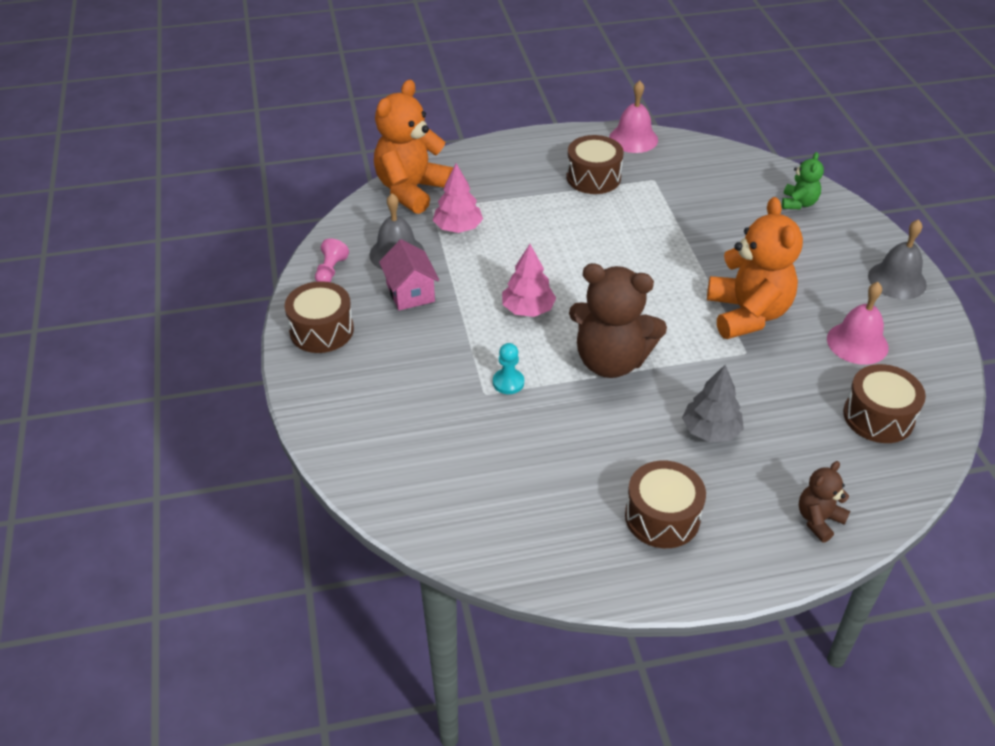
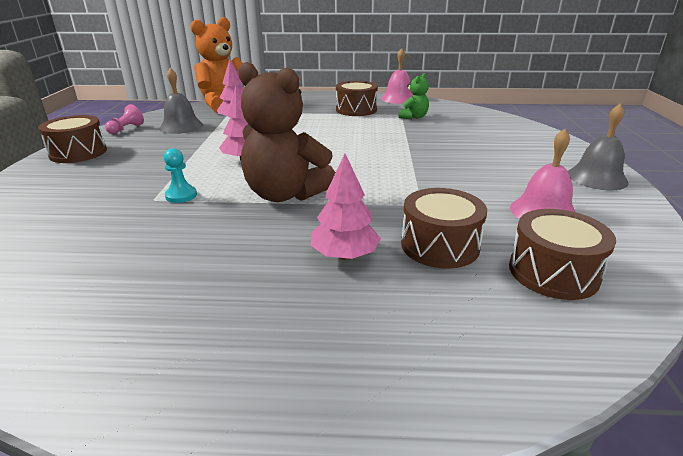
camera: 15 degrees right, 15 degrees down
(410, 293) = (166, 143): pink house -> none
(662, 517) = (225, 325): brown drum -> brown drum (440, 245)
(710, 431) = (344, 255): grey tree -> pink tree
(747, 314) = (436, 182): orange teddy bear -> none
(798, 203) = (513, 132): green teddy bear -> green teddy bear (413, 117)
(818, 520) = (432, 369): brown teddy bear -> none

